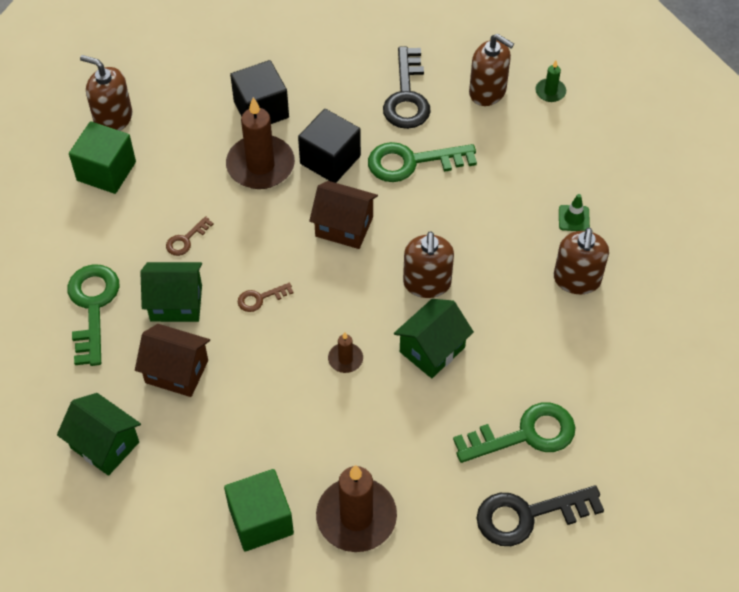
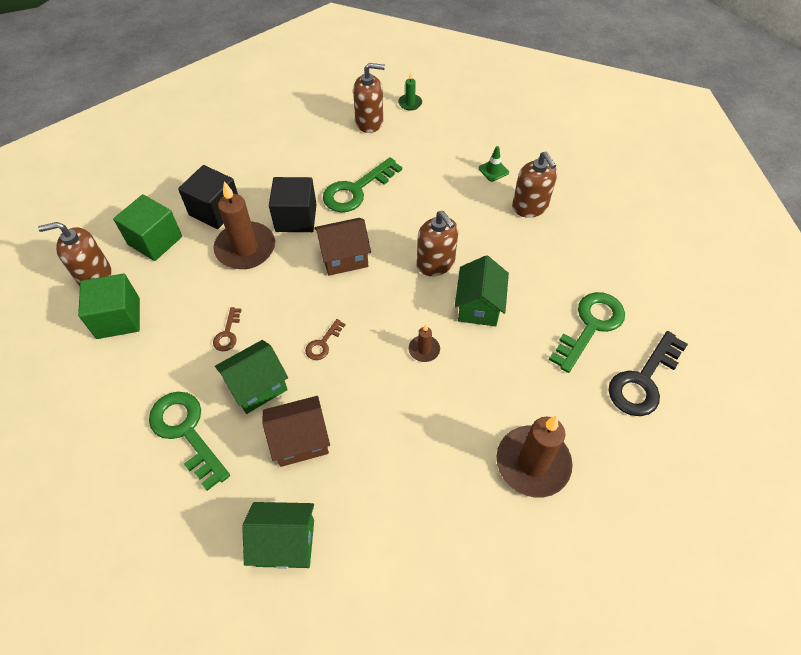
camera: 35 degrees left, 0 degrees up
(261, 520) = (465, 517): green cube -> green cube (155, 240)
(407, 96) = (317, 150): black key -> none

